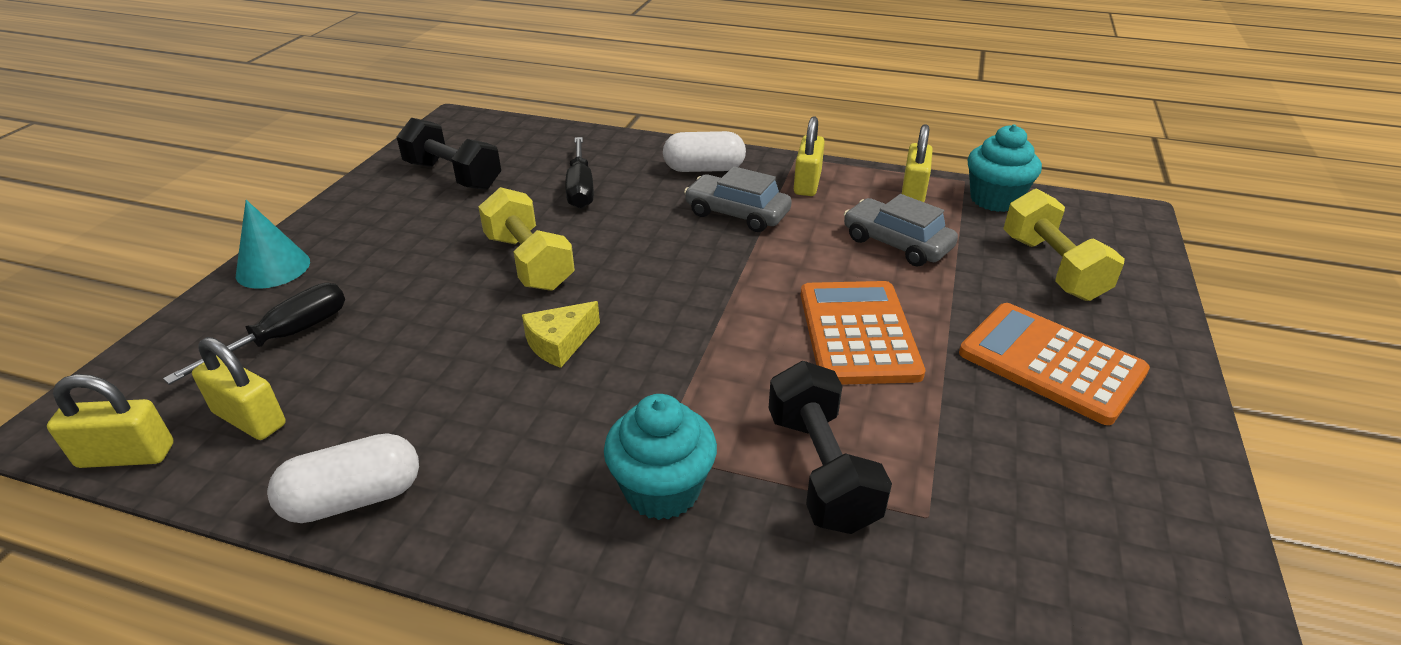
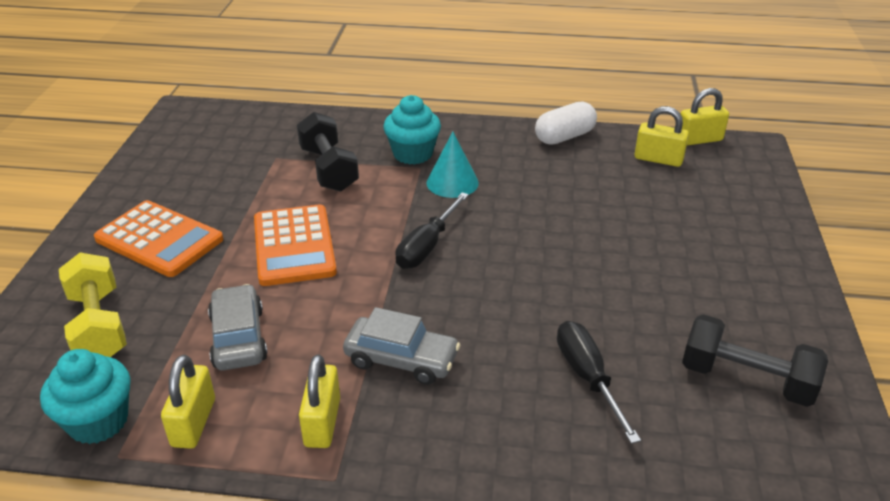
camera: 170 degrees right, 0 degrees up
(273, 268) = (778, 247): turquoise cone -> turquoise cone (452, 182)
(287, 337) = (696, 200): black screwdriver -> black screwdriver (427, 246)
(529, 262) = (576, 276): yellow dumbbell -> none
(559, 343) = (508, 216): yellow cheese -> none
(704, 169) = (455, 434): white capsule -> none
(896, 243) = (238, 338): grey car -> grey car turned 135 degrees counterclockwise

